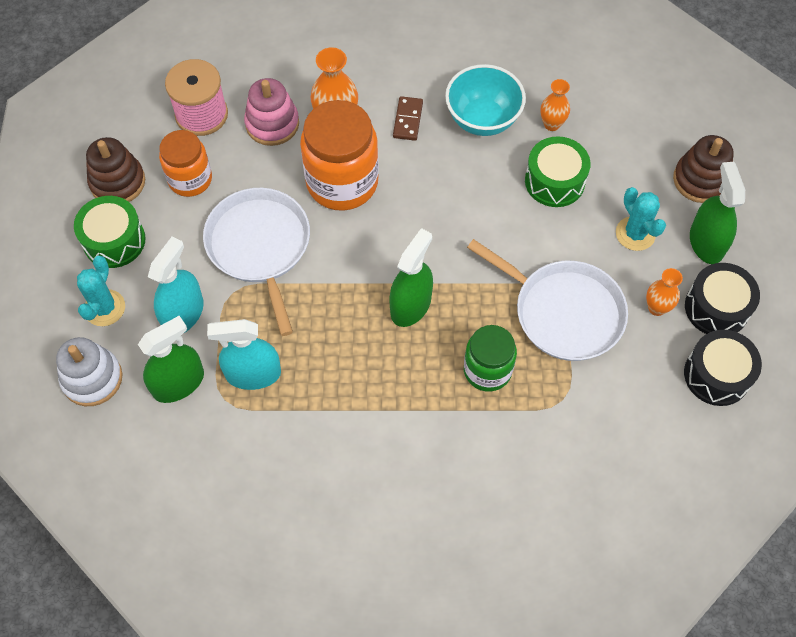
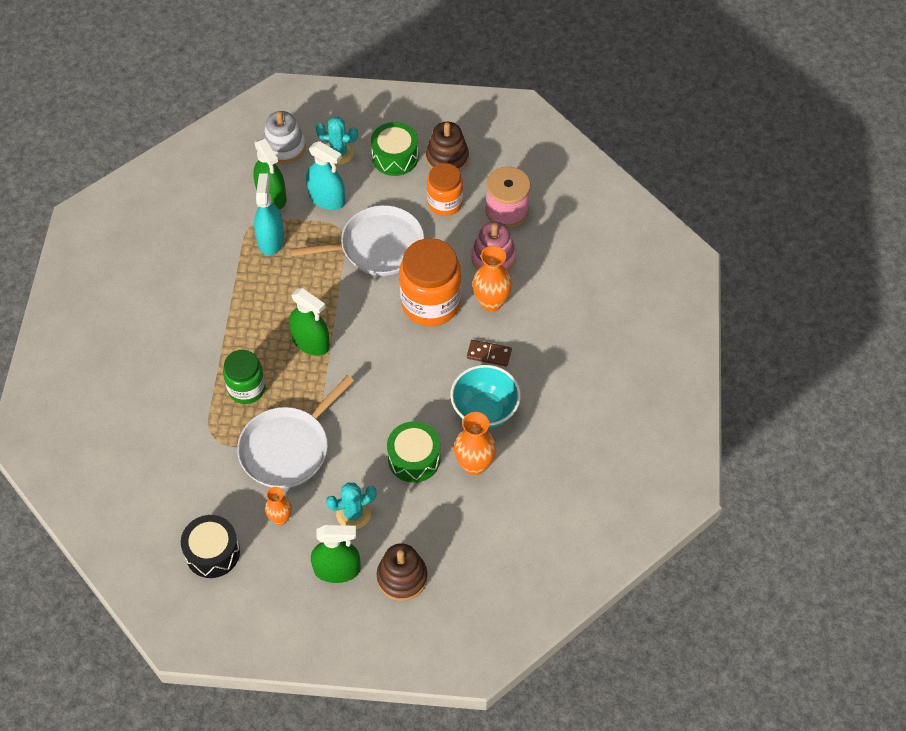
camera: 95 degrees right, 5 degrees down
(552, 124) = (474, 464): orange vase -> orange vase, size x1.60
(716, 308) = (273, 565): black drum -> none

